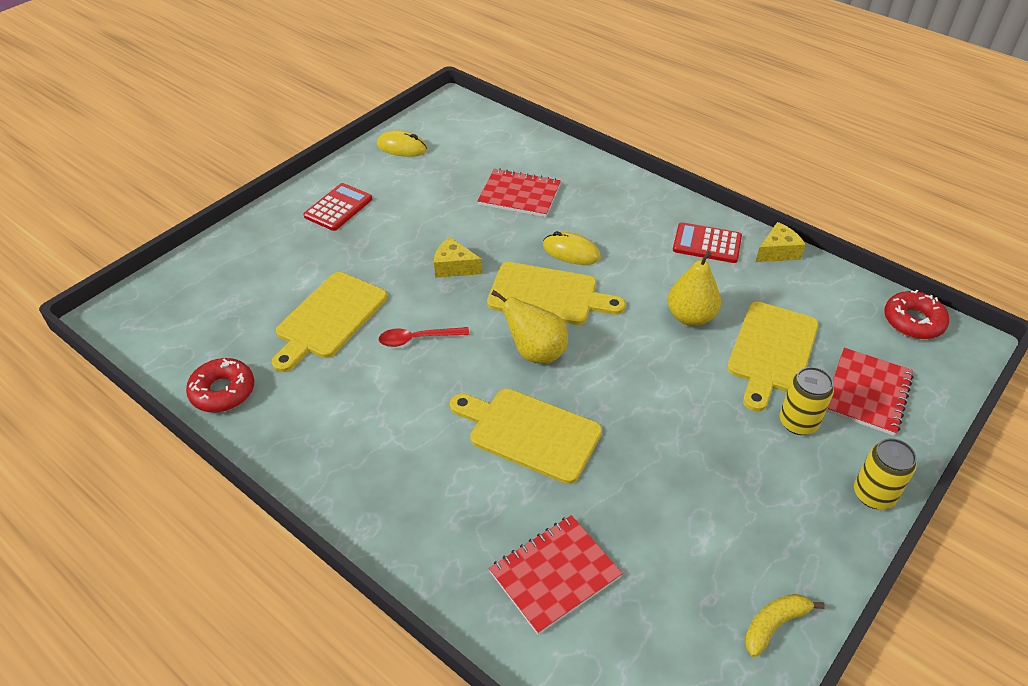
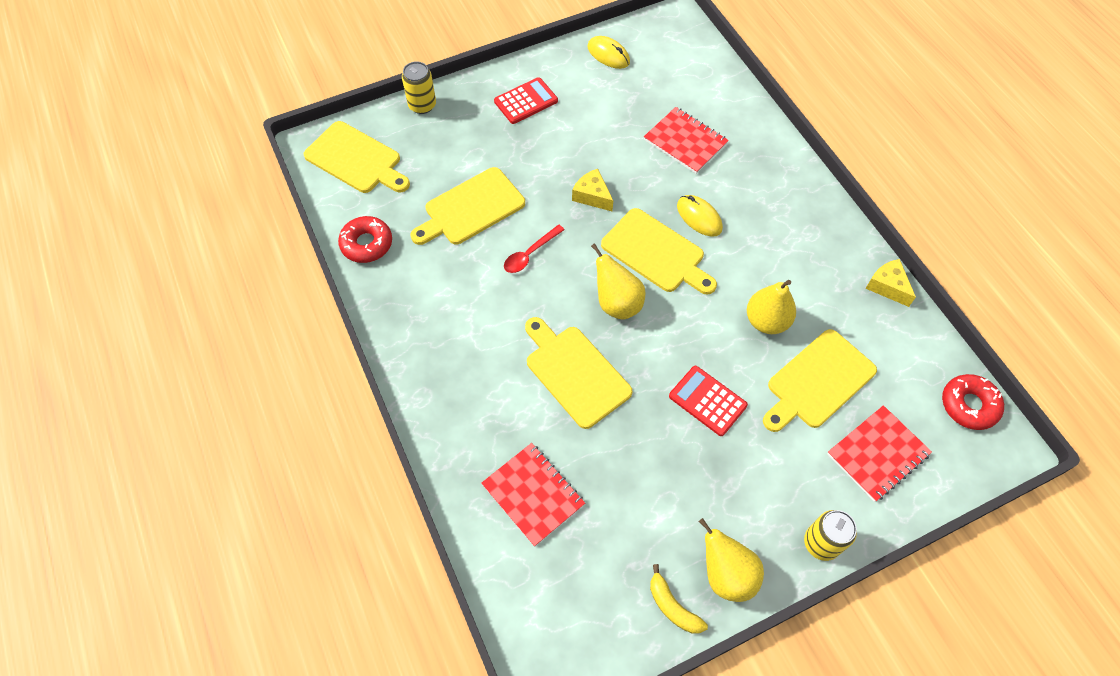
camera: 25 degrees right, 15 degrees up
(170, 314) = (356, 159): none -> yellow cutting board
(417, 339) = (530, 254): red spoon -> red spoon turned 60 degrees counterclockwise
(554, 574) = (533, 494): red notebook -> red notebook turned 60 degrees clockwise
(707, 244) = (826, 254): red calculator -> red calculator (707, 401)
(774, 625) = (673, 606): yellow banana -> yellow banana turned 120 degrees counterclockwise
(777, 252) = (887, 286): yellow cheese -> yellow cheese turned 120 degrees counterclockwise
(798, 422) = (798, 455): yellow can -> yellow can (422, 105)
(805, 566) = (726, 574): none -> yellow pear

